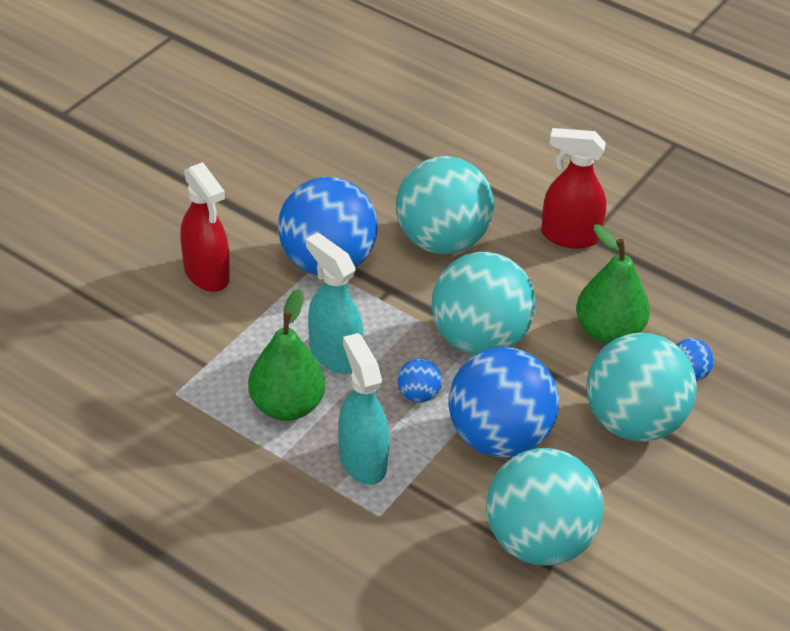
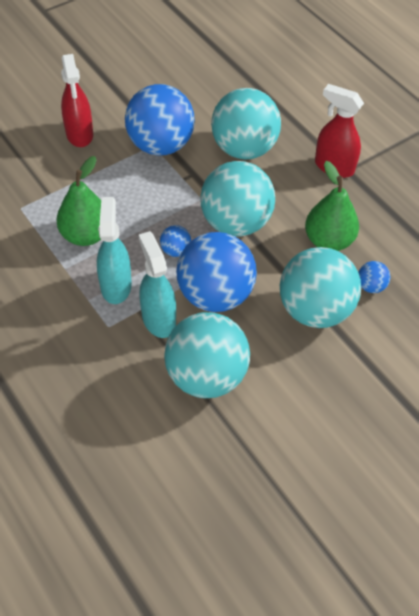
camera: 20 degrees right, 10 degrees up
(334, 355) = (134, 209): turquoise spray bottle -> turquoise spray bottle (158, 319)

